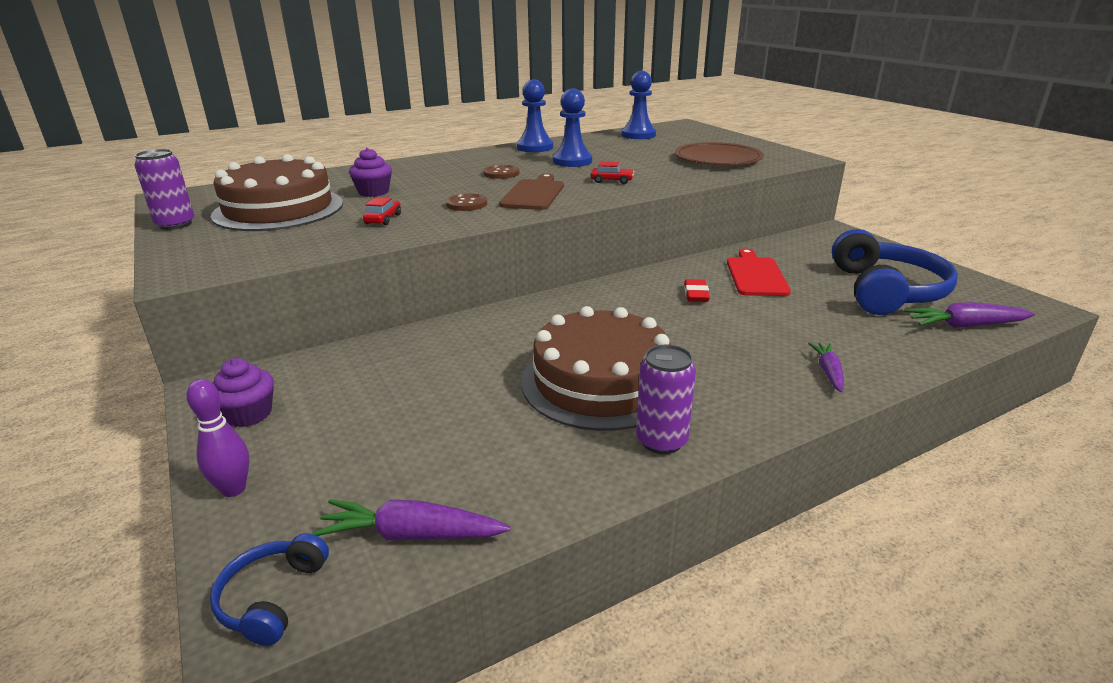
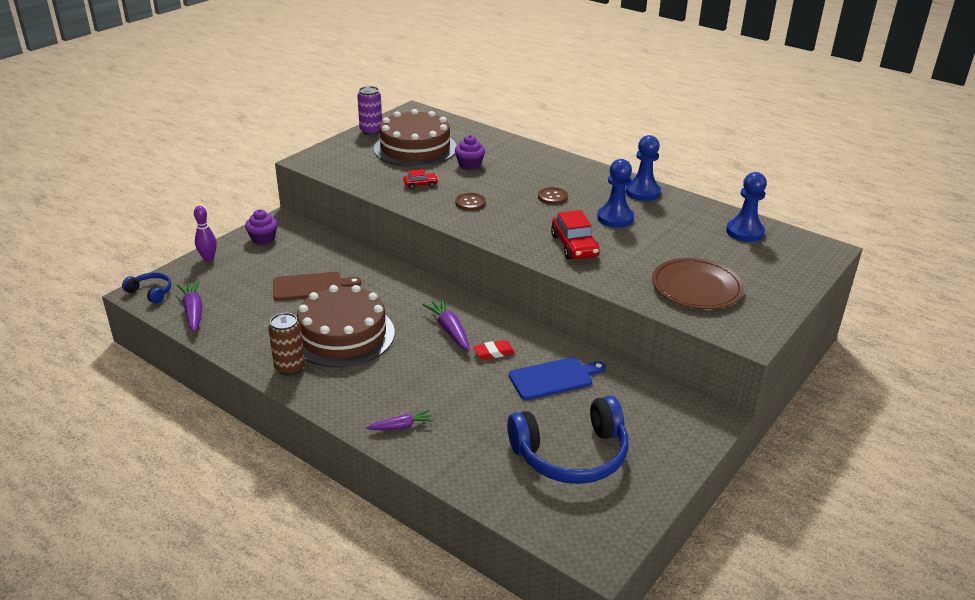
camera: 65 degrees right, 5 degrees up
(272, 597) = (151, 292): blue headphones -> blue headphones turned 45 degrees clockwise
(534, 194) = (512, 221): brown cutting board -> brown cutting board (311, 286)
(611, 181) = (574, 246): red car -> red car, size x1.84
(661, 441) = (290, 367): purple can -> brown can
(756, 275) = (554, 378): red cutting board -> blue cutting board
(965, 326) = (524, 501): purple carrot -> purple carrot (449, 330)

